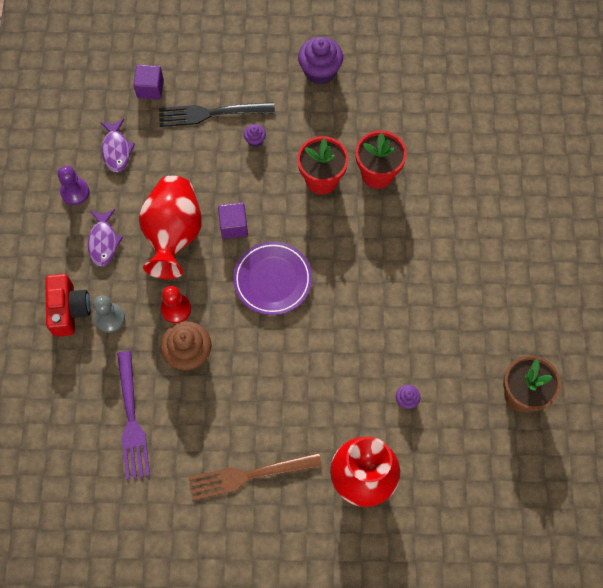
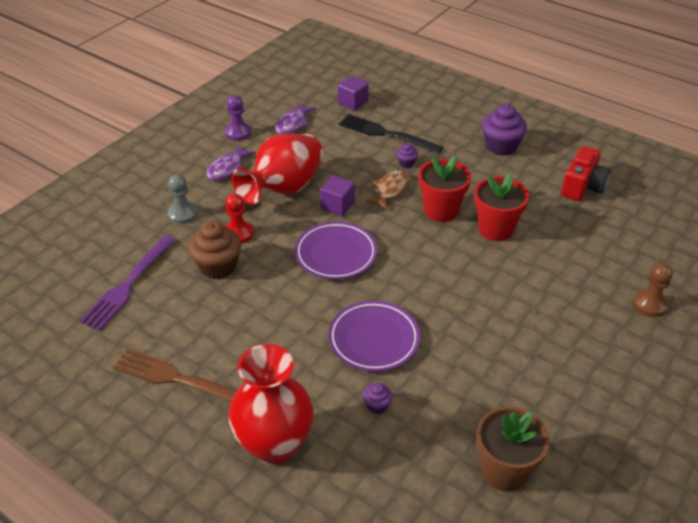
camera: 35 degrees right, 25 degrees down
(69, 310) = (159, 194): red camera -> red camera (582, 187)
(264, 181) = (391, 190): none -> brown fish
(362, 344) = (374, 339): none -> purple plate
(532, 183) = (650, 304): none -> brown pawn

